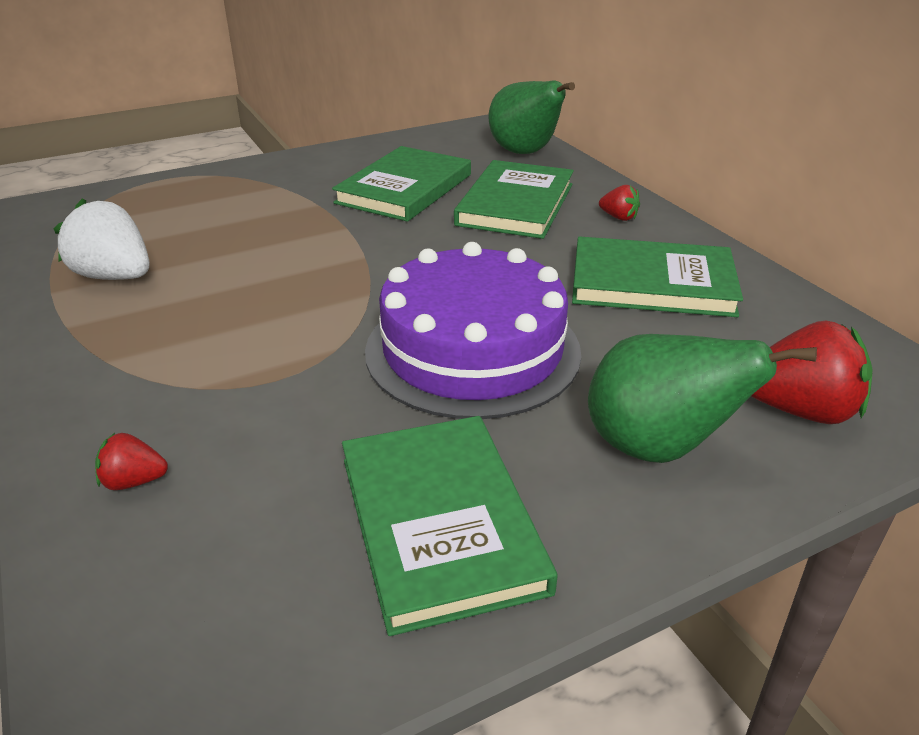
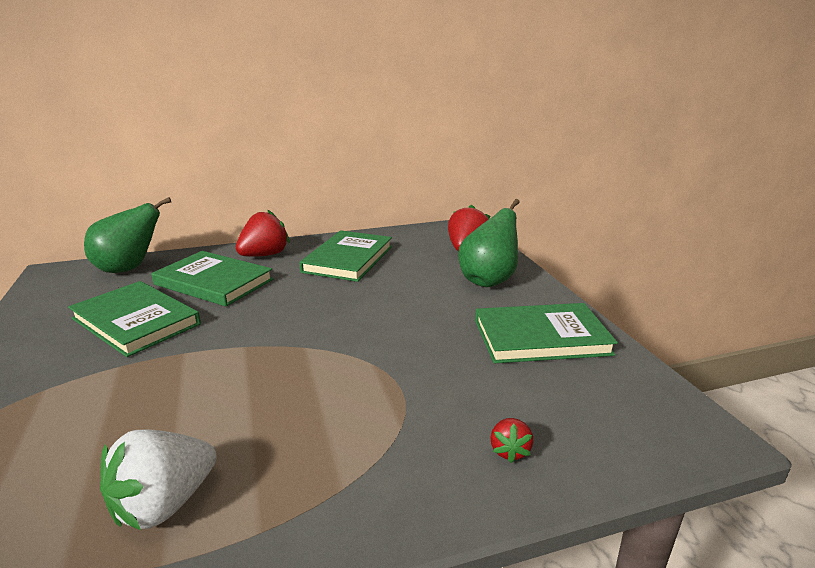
camera: 80 degrees left, 10 degrees down
(472, 350) = (394, 315): purple cake -> none
(619, 217) = (264, 255): red strawberry -> red strawberry, size x1.97

